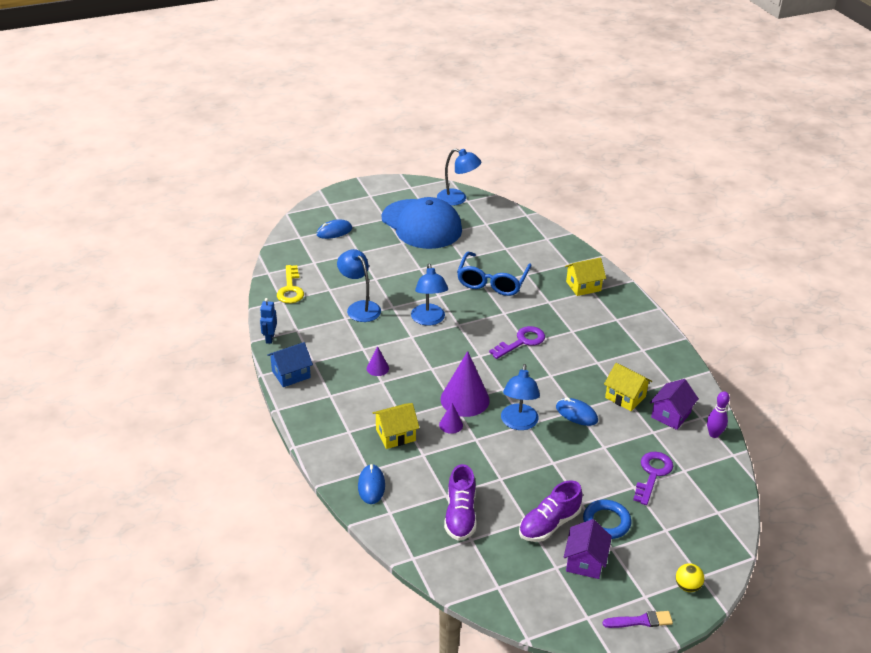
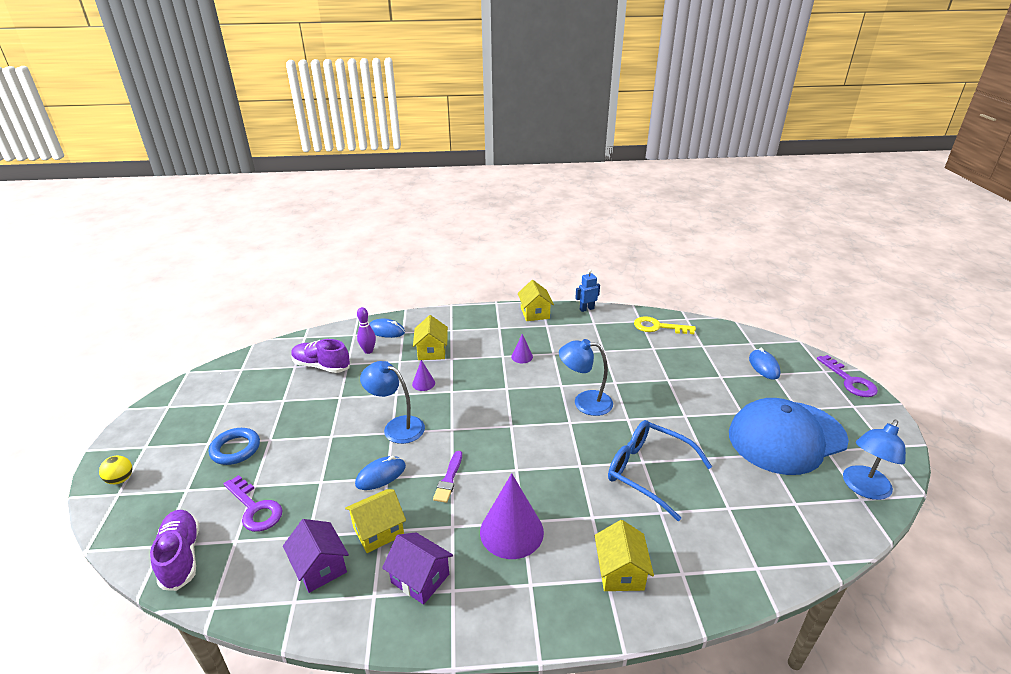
camera: 110 degrees right, 5 degrees down
(269, 338) = (586, 309): blue robot -> blue robot turned 45 degrees counterclockwise
(291, 374) = (535, 313): blue house -> yellow house
(360, 307) = (618, 361): blue lamp -> none
(465, 399) = (451, 399): purple cone -> purple cone (511, 531)
(521, 342) = (520, 466): purple key -> purple key (850, 381)
(549, 524) = (268, 412): purple shoe -> purple shoe (181, 556)
(585, 561) = (213, 421): purple house -> purple house (420, 578)
(640, 621) = (130, 435): purple brush -> purple brush (449, 479)
(714, 434) = (257, 602): purple bowling pin -> purple bowling pin (368, 351)

